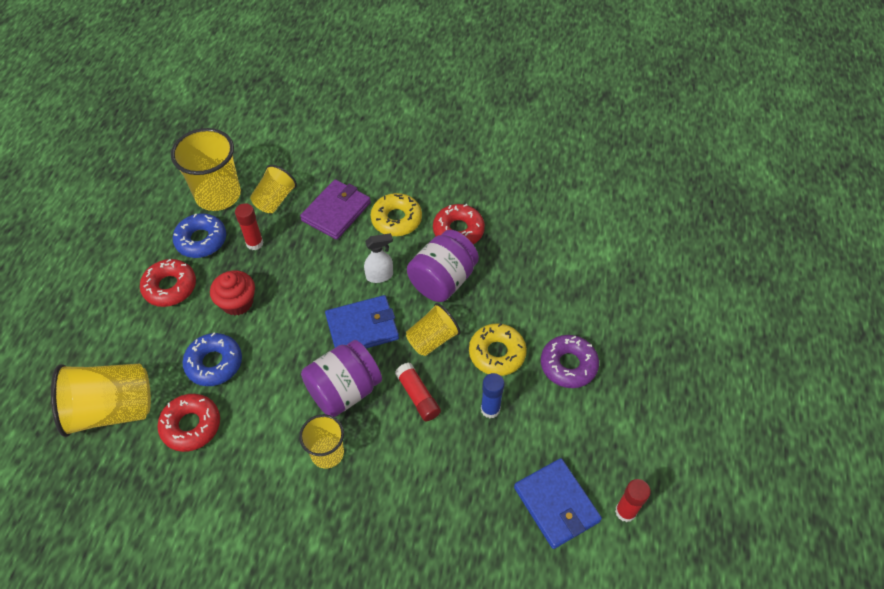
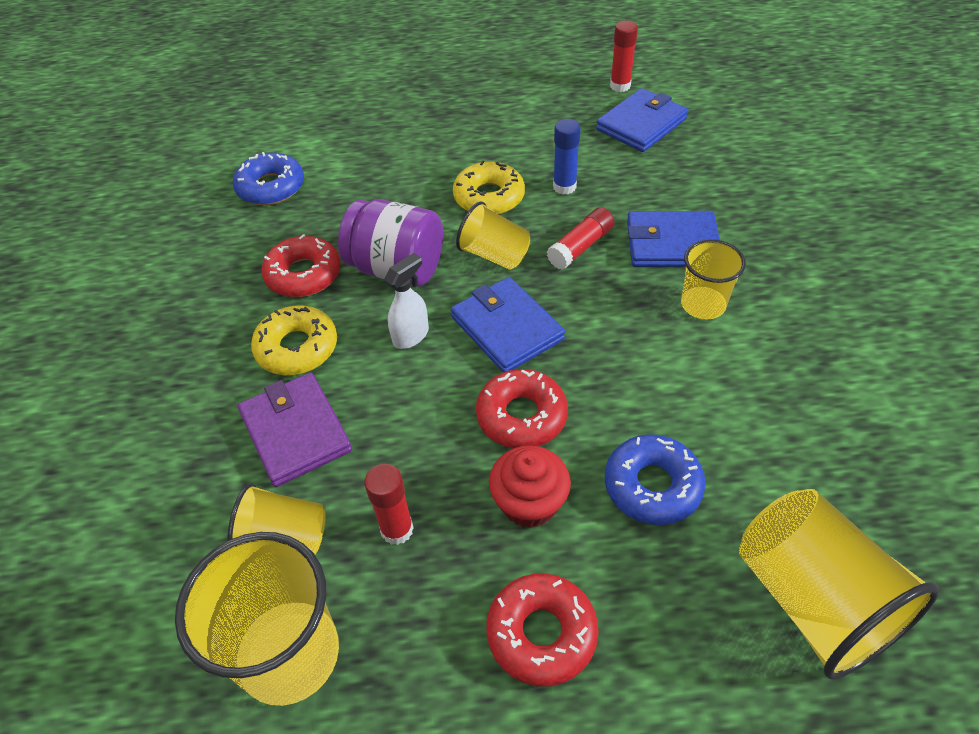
camera: 105 degrees left, 5 degrees down
(191, 425) = (764, 469): red donut -> red donut (521, 416)
(201, 240) = (415, 630): blue donut -> blue donut (271, 187)
(336, 211) = (296, 431): purple wallet -> purple wallet turned 45 degrees clockwise
(344, 391) = (611, 316): purple jar -> none
(380, 276) = (411, 336): white spray bottle -> white spray bottle turned 75 degrees clockwise
(395, 460) = (672, 243): none -> blue wallet
(568, 365) = (479, 143): purple donut -> none

